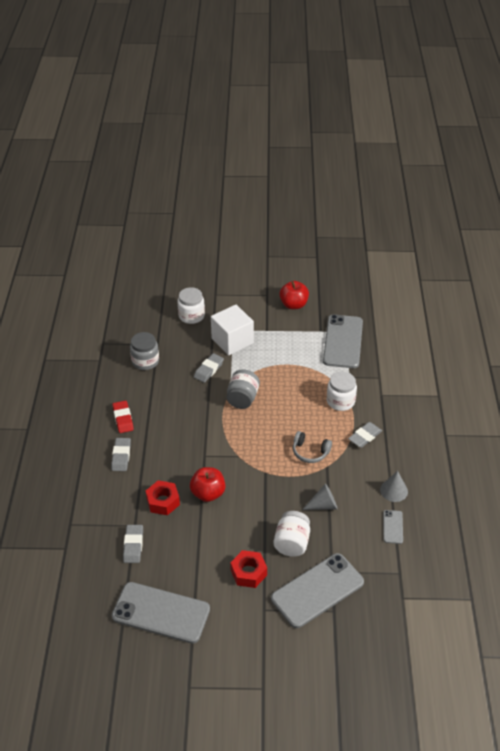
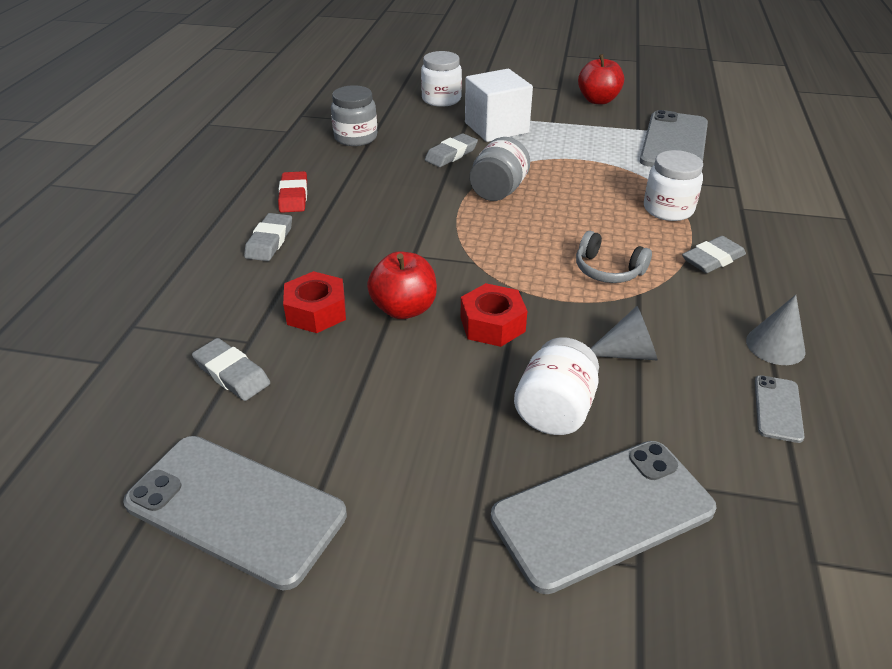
camera: 10 degrees right, 5 degrees down
(133, 545) = (232, 374): grey eraser -> grey eraser turned 60 degrees counterclockwise
(248, 572) = (451, 454): red nut -> red nut (492, 324)

